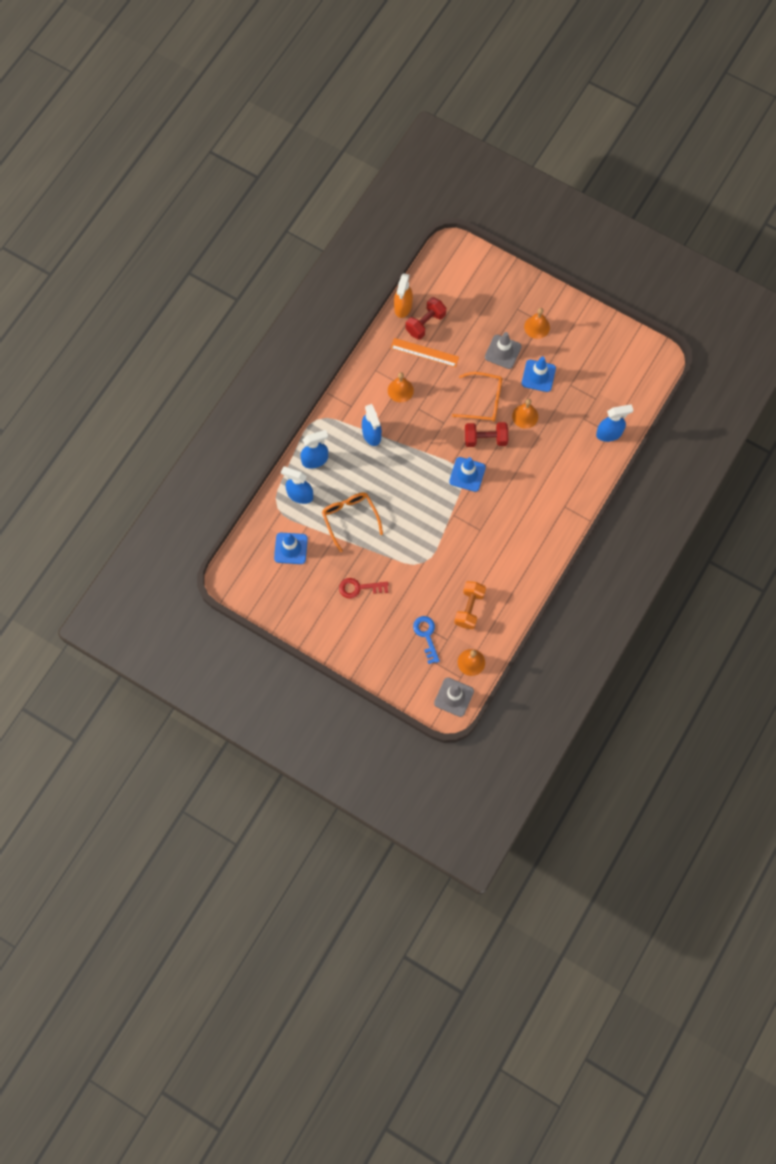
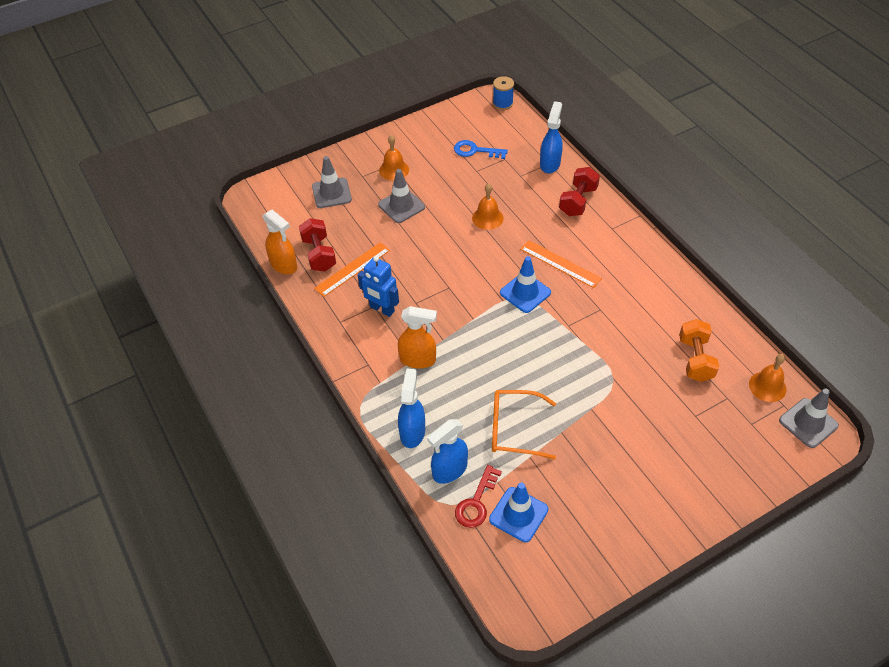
camera: 60 degrees left, 20 degrees down
(359, 588) = (614, 460): red key -> red key (476, 502)
(372, 434) = (418, 360): blue spray bottle -> orange spray bottle
(400, 390) = (381, 309): orange bell -> blue robot
(426, 635) = (713, 416): blue key -> blue key (475, 151)
(469, 608) = (695, 359): orange dumbbell -> orange dumbbell turned 45 degrees clockwise
(484, 401) = (447, 243): orange glasses -> none
(485, 439) = (492, 260): red dumbbell -> red dumbbell (578, 201)
(487, 298) = (331, 193): none -> grey traffic cone
(508, 485) = (560, 264): none -> orange ruler
(538, 376) = (449, 190): blue traffic cone -> none
(660, 367) = (502, 103): none -> blue spool

